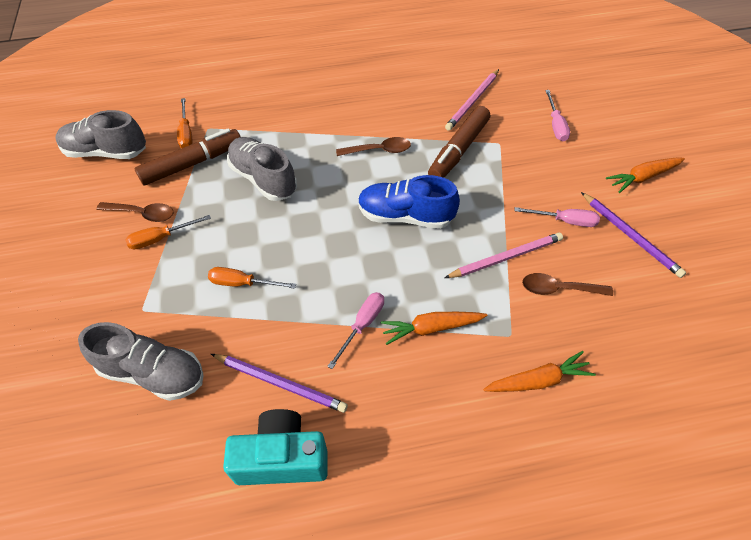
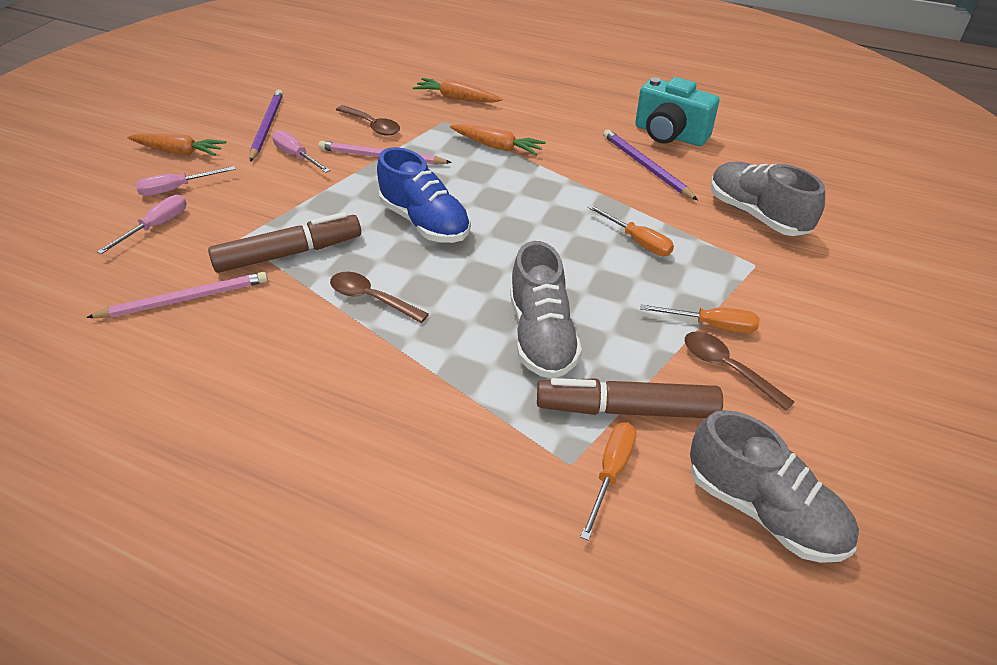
camera: 145 degrees left, 10 degrees down
(362, 325) = (550, 169): pink screwdriver -> pink screwdriver (177, 189)

